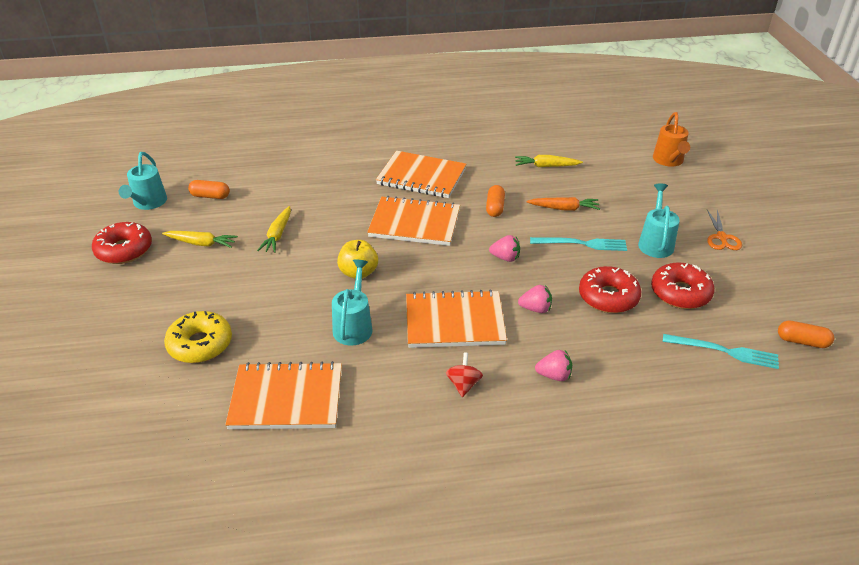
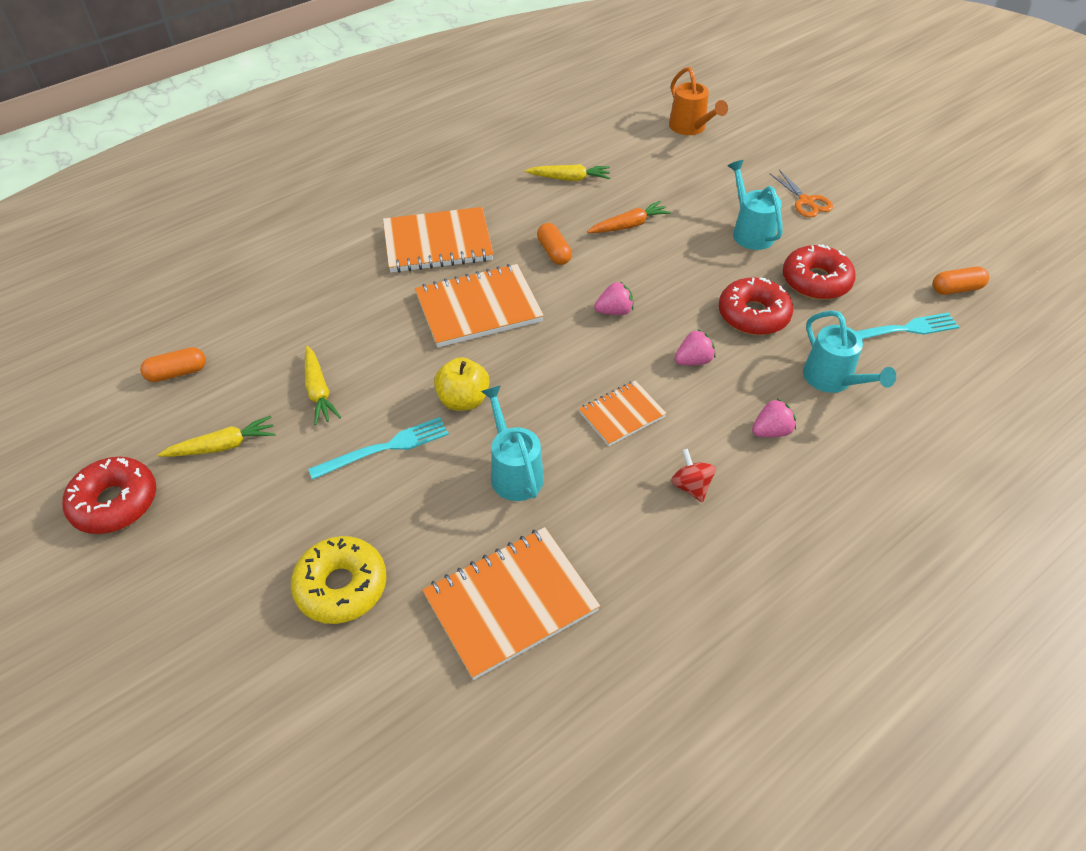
camera: 30 degrees left, 10 degrees up
(148, 203) = (92, 419): turquoise watering can -> turquoise watering can (833, 380)
(454, 322) = (622, 414): orange notebook -> orange notebook, size x0.58
(546, 166) = (569, 178): yellow carrot -> yellow carrot turned 150 degrees counterclockwise
(582, 244) = (680, 262): turquoise fork -> turquoise fork (385, 448)

